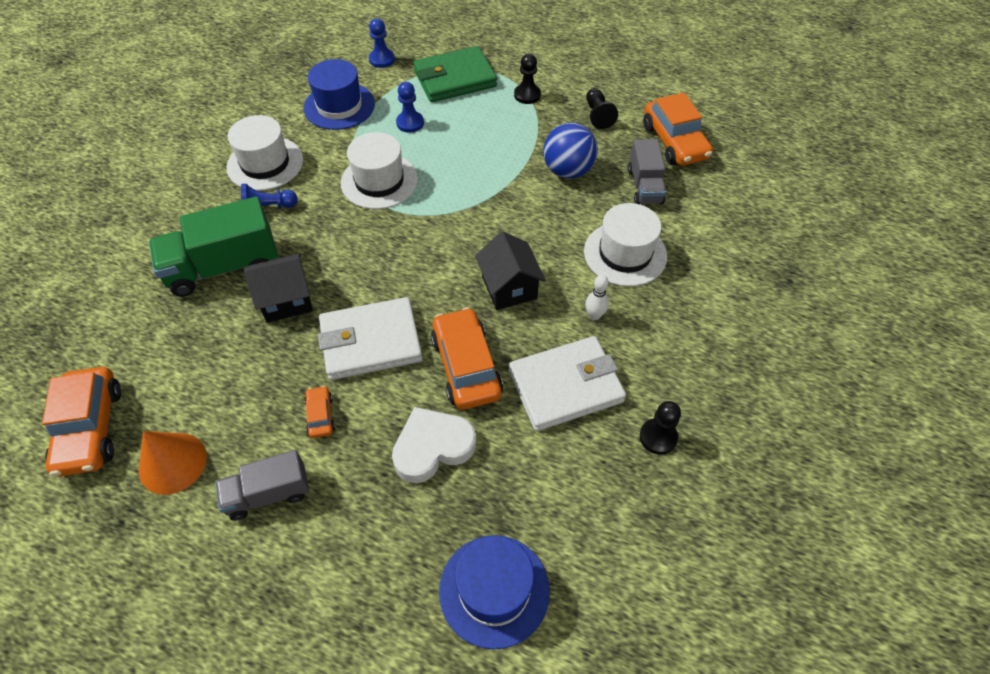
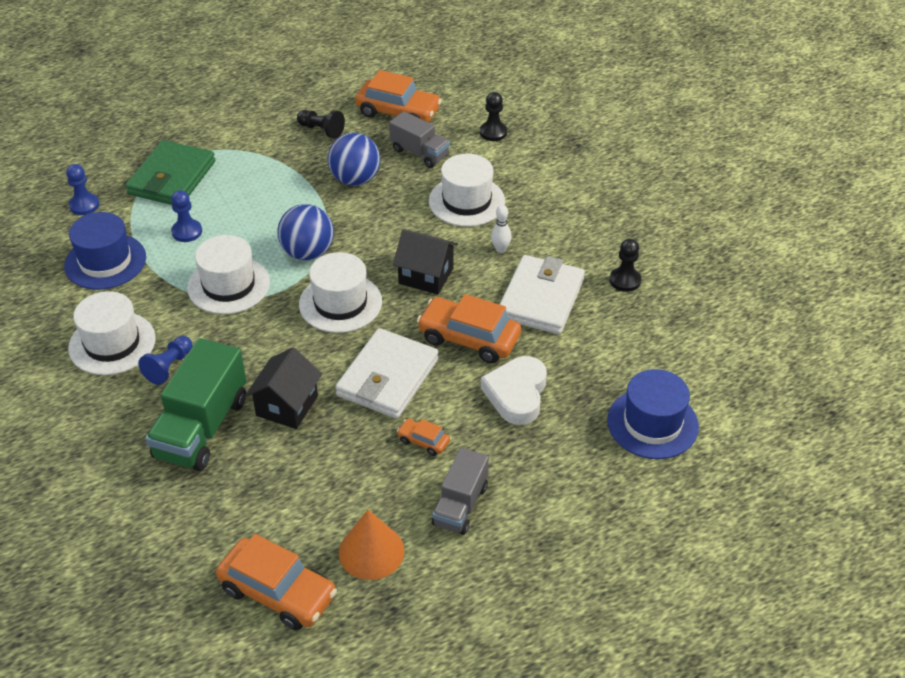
camera: 50 degrees left, 10 degrees down
(424, 256) = (340, 303): none -> white hat
(458, 199) = (307, 252): none -> blue ball
(527, 95) = (248, 151): black pawn -> black pawn (493, 132)

